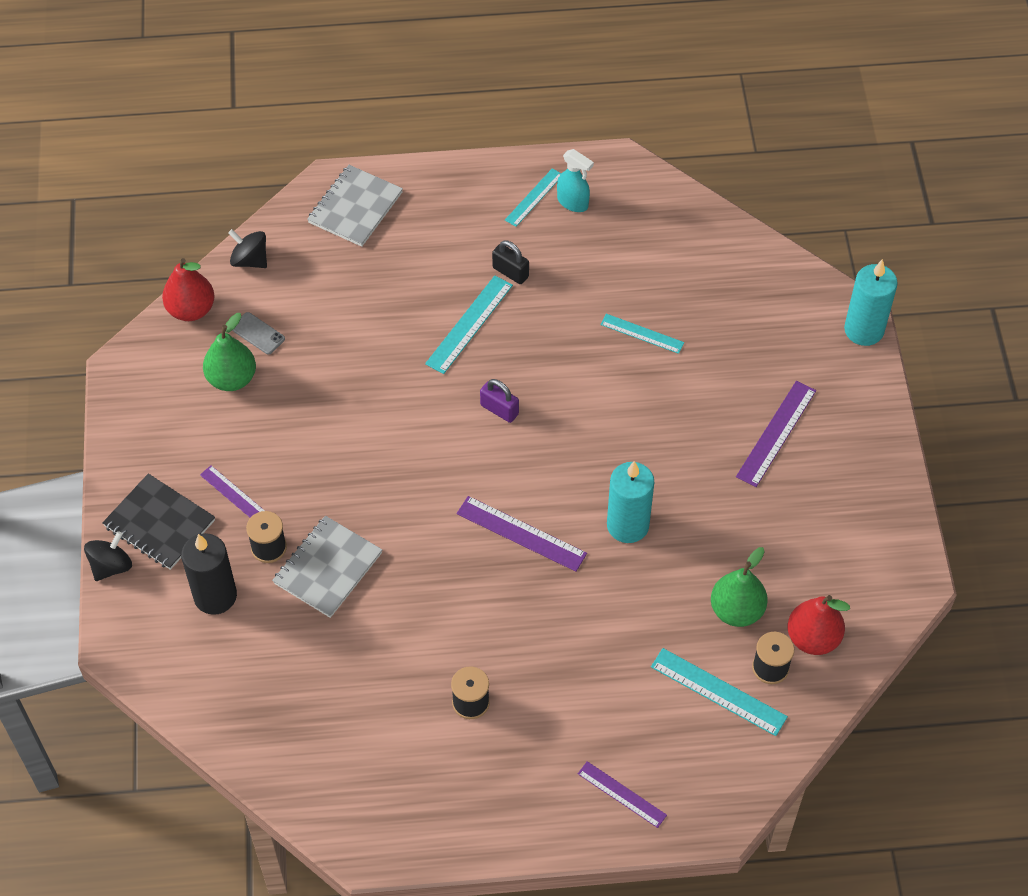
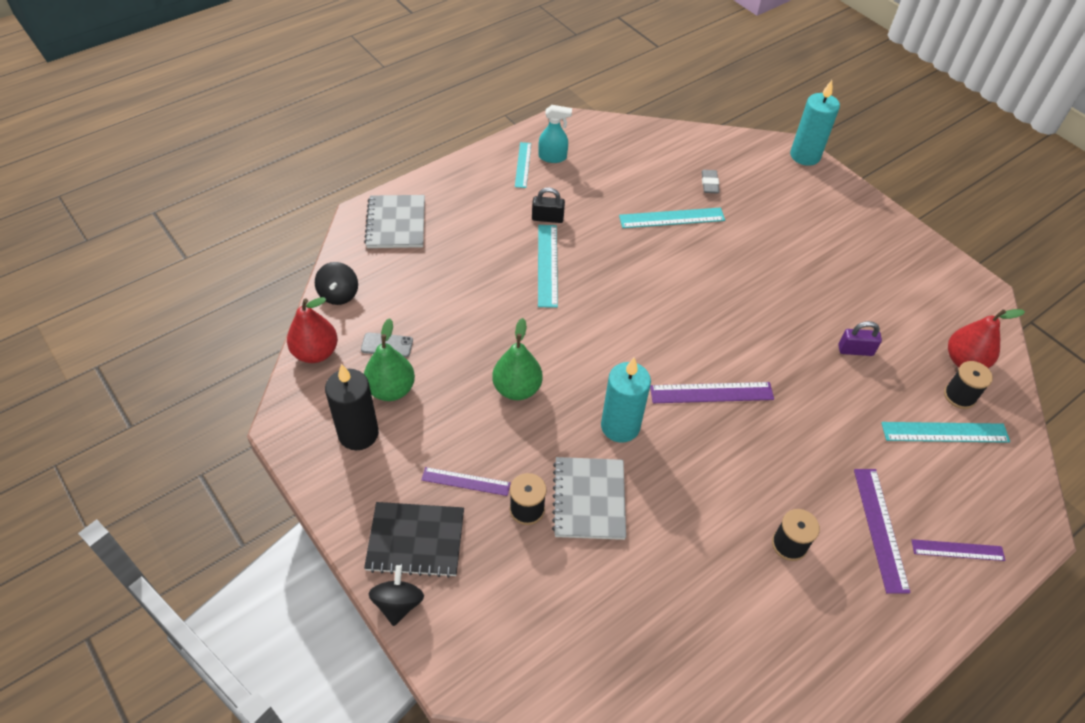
camera: 35 degrees left, 5 degrees down
(215, 596) = (513, 577): black candle -> black candle (358, 434)
(250, 260) = (339, 294): black spinning top -> black spinning top turned 90 degrees counterclockwise
(499, 410) = (619, 313): purple padlock -> purple padlock (855, 350)
(627, 525) = (778, 348): turquoise candle -> turquoise candle (620, 426)
(642, 334) = (672, 218): turquoise ruler -> turquoise ruler, size x1.51
(720, 313) = (709, 184): none -> grey eraser
(736, 610) = (901, 368): green pear -> green pear (517, 389)
(776, 433) = (814, 241): purple ruler -> purple ruler (880, 528)

